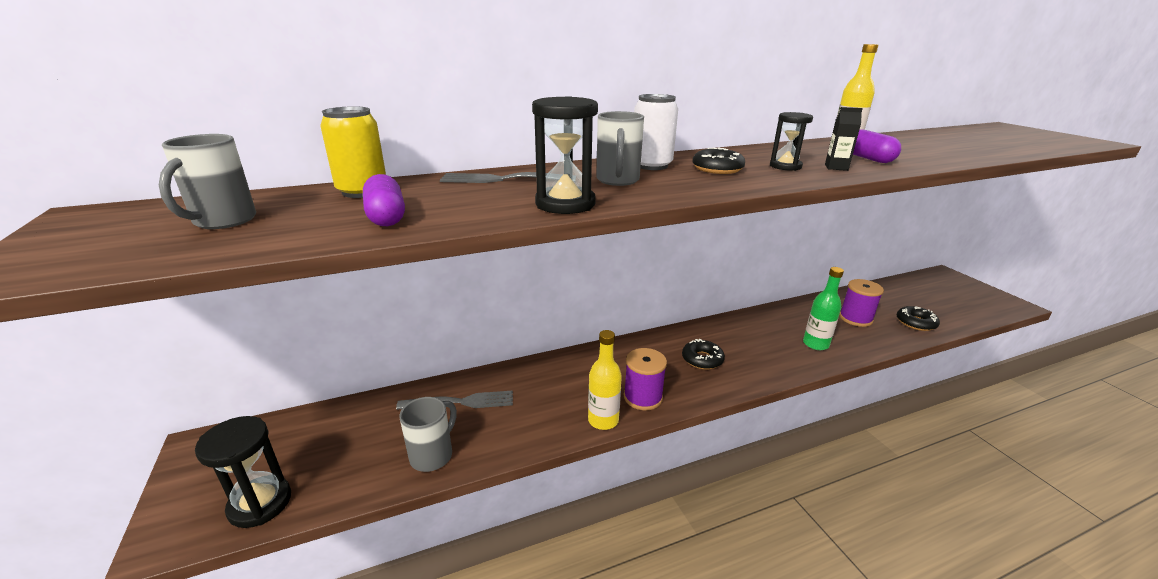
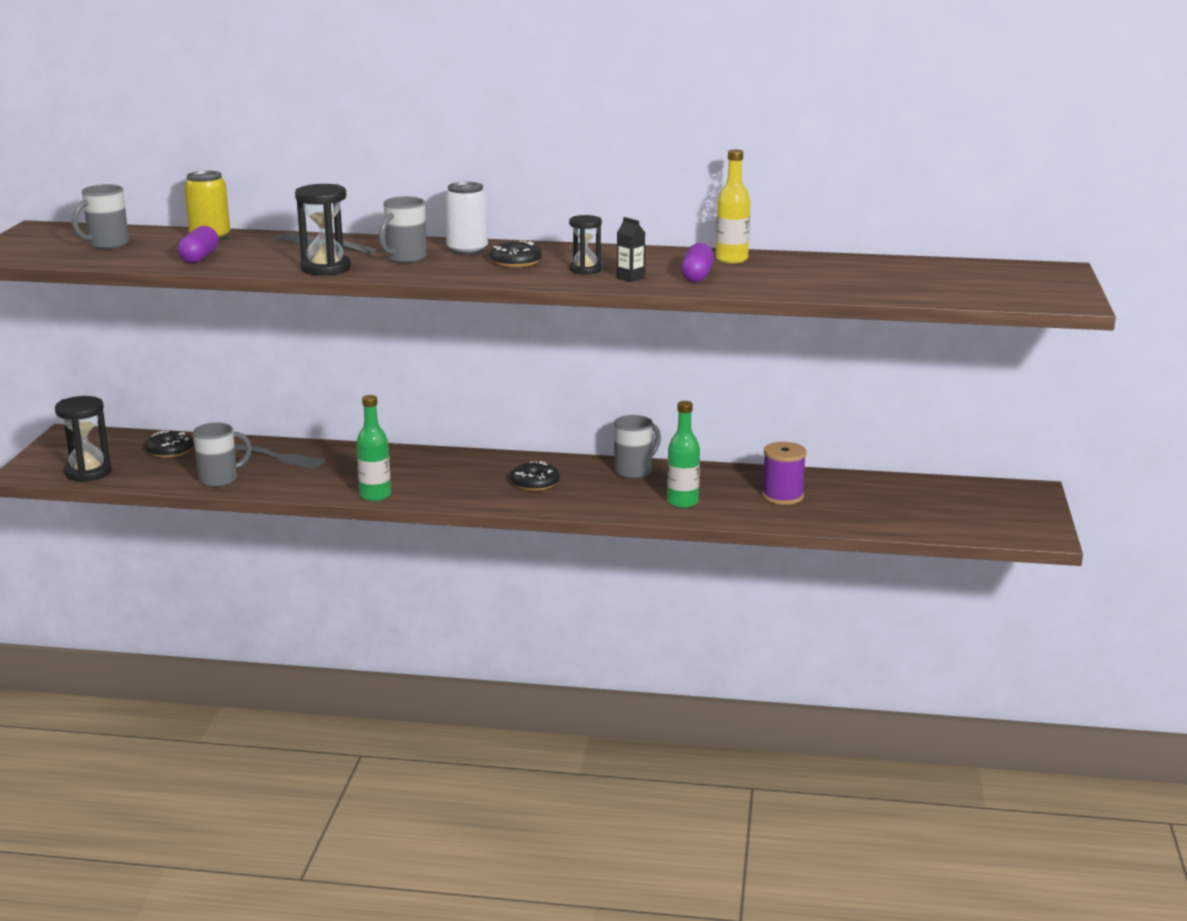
camera: 30 degrees right, 5 degrees down
(603, 420) = (375, 495): yellow bottle -> green bottle
(643, 397) = (432, 492): purple spool -> none
(744, 325) = (634, 471): none -> grey mug
(915, 323) = (851, 516): black donut -> black donut (170, 450)

